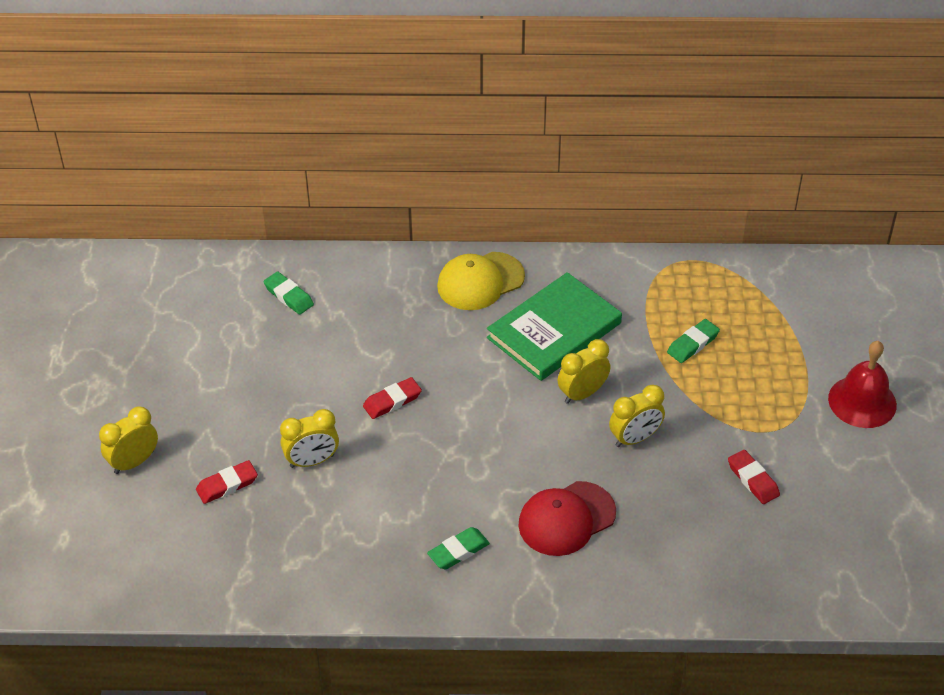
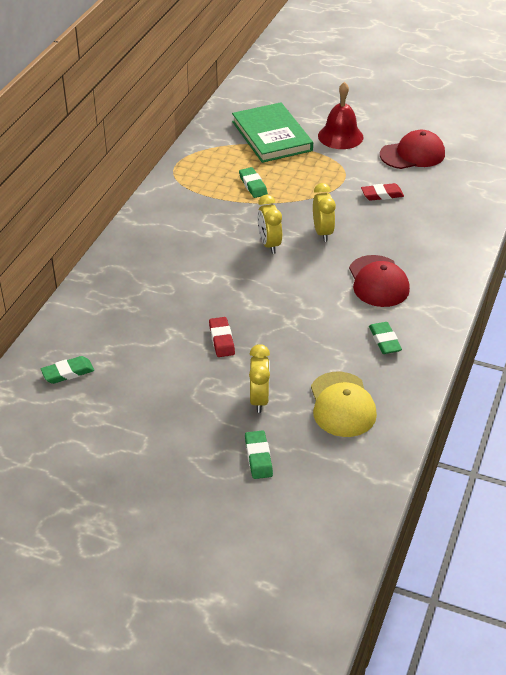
camera: 70 degrees left, 5 degrees down
(134, 462) = (201, 515): yellow clock -> none
(227, 485) = (258, 457): red eraser -> green eraser
(480, 281) = (127, 264): yellow cap -> yellow cap (342, 405)
(554, 330) = (201, 241): green book -> green book (272, 136)
(871, 492) = (412, 154): none -> red cap

